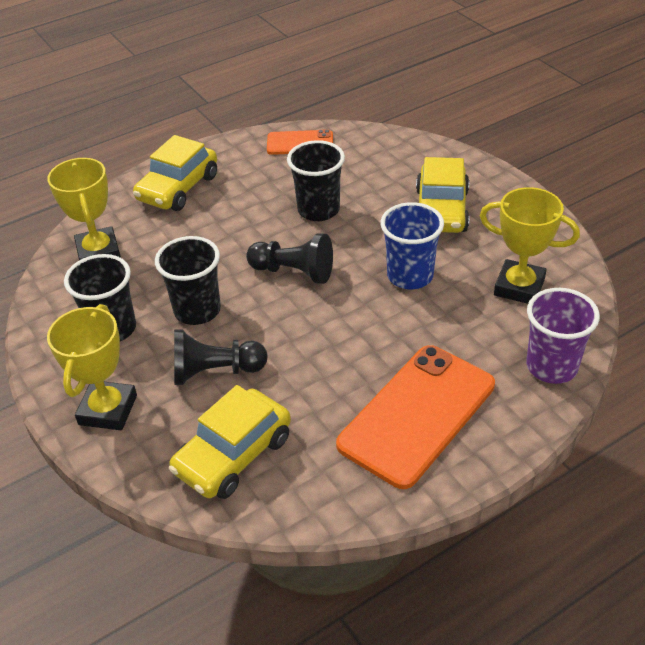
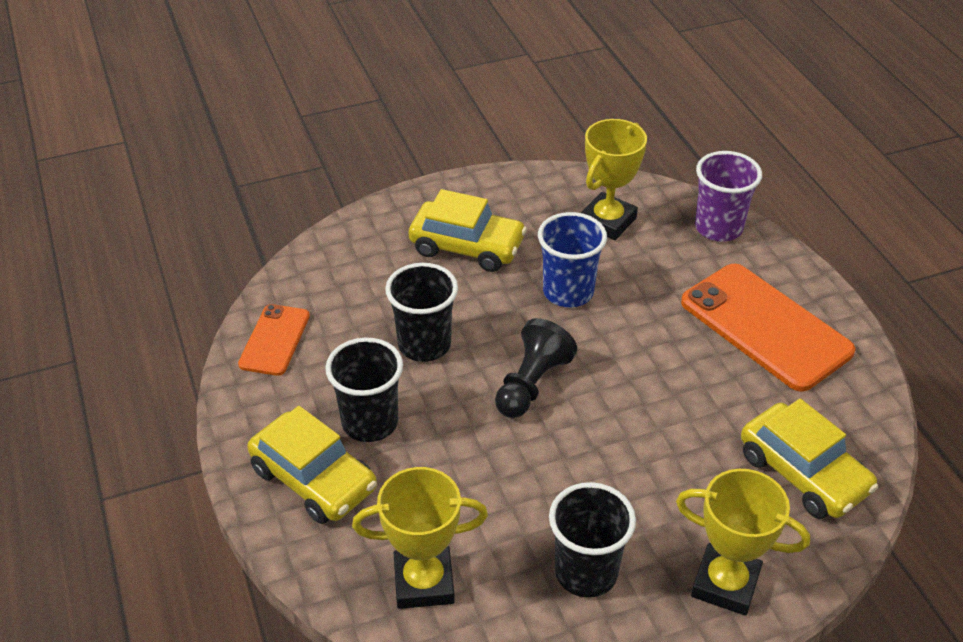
camera: 80 degrees left, 0 degrees up
(197, 310) = (574, 482): black cup -> black cup (370, 422)
(215, 371) = (680, 475): black pawn -> none

